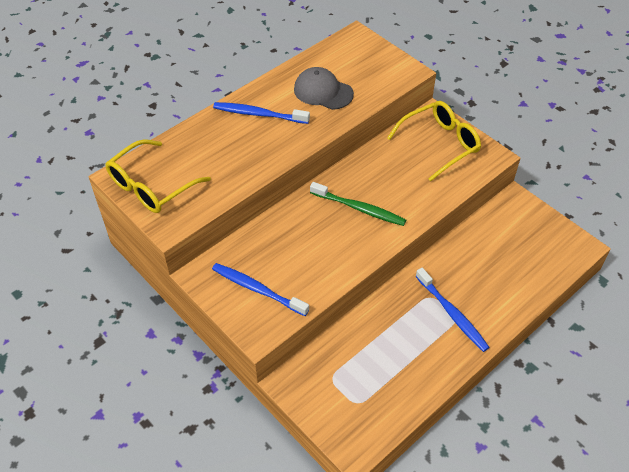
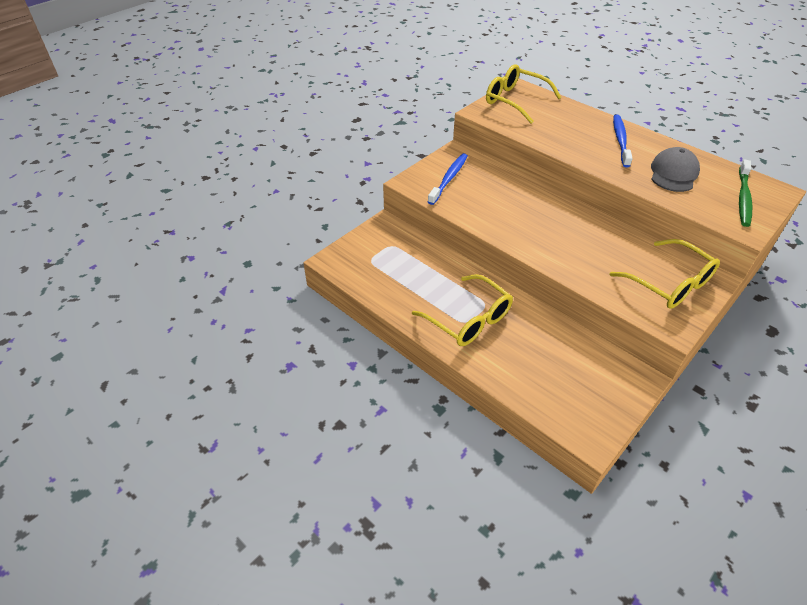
camera: 85 degrees right, 5 degrees down
(359, 208) = (553, 228): green toothbrush -> green toothbrush (743, 198)
(452, 314) = (469, 320): blue toothbrush -> yellow glasses

